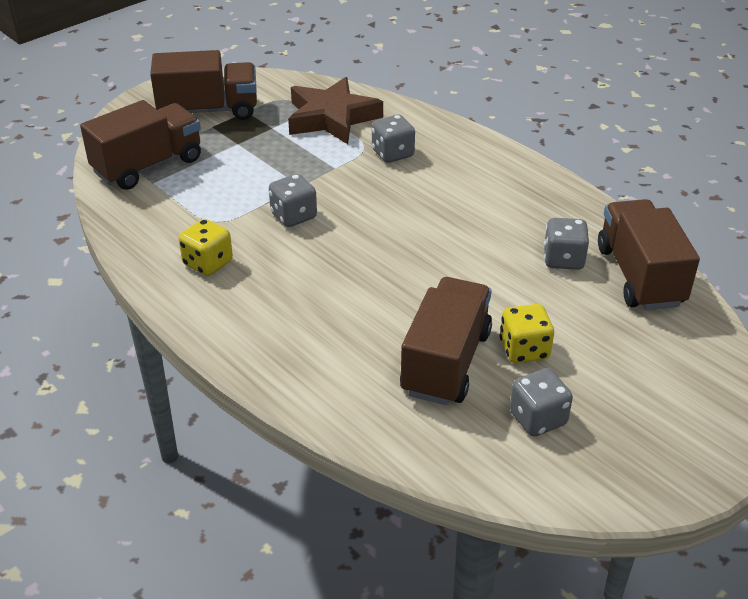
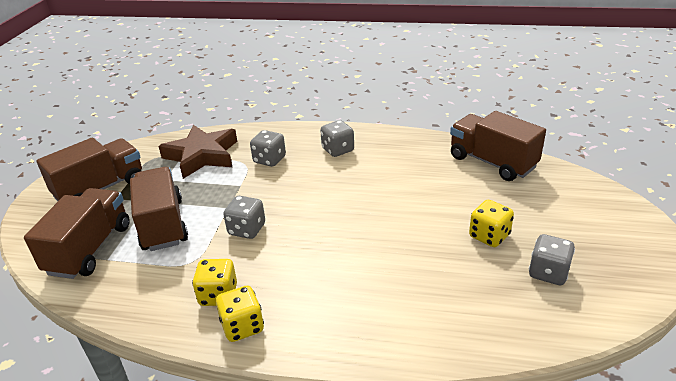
camera: 35 degrees left, 5 degrees down
(199, 300) = (242, 326): none -> yellow dice
(445, 362) = (457, 270): brown truck -> brown truck (162, 224)
(563, 259) = (443, 173): grey dice -> grey dice (338, 150)

